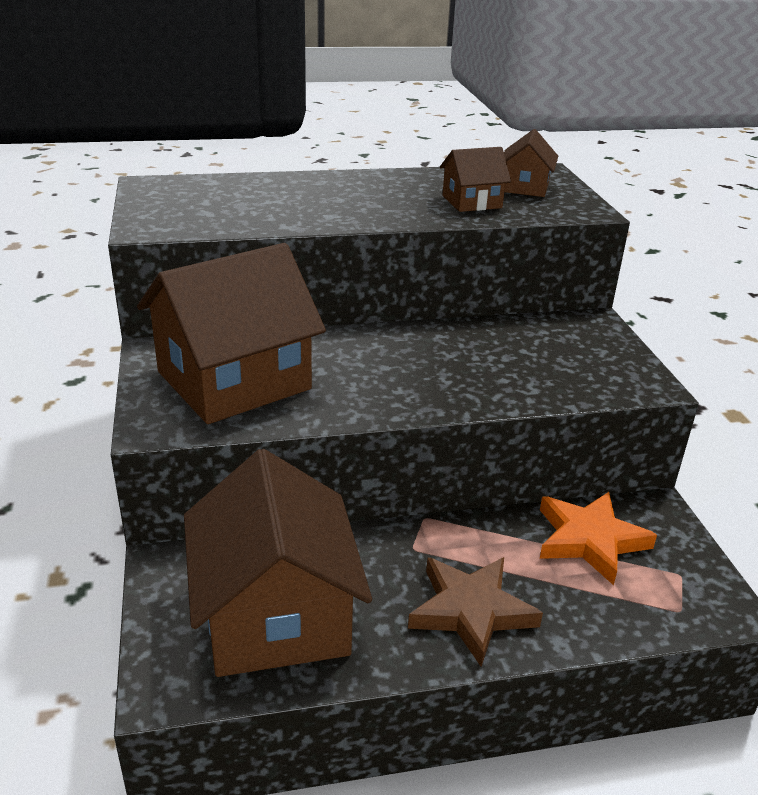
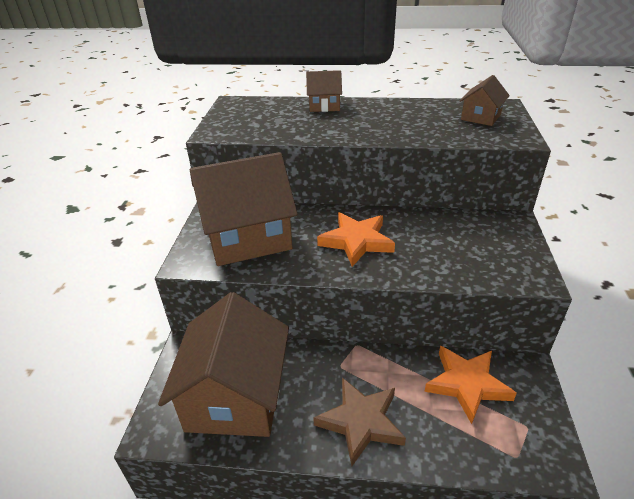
camera: 20 degrees right, 5 degrees up
(400, 368) = (356, 241): none -> orange star
(472, 202) = (435, 127): brown house -> brown house (324, 105)

